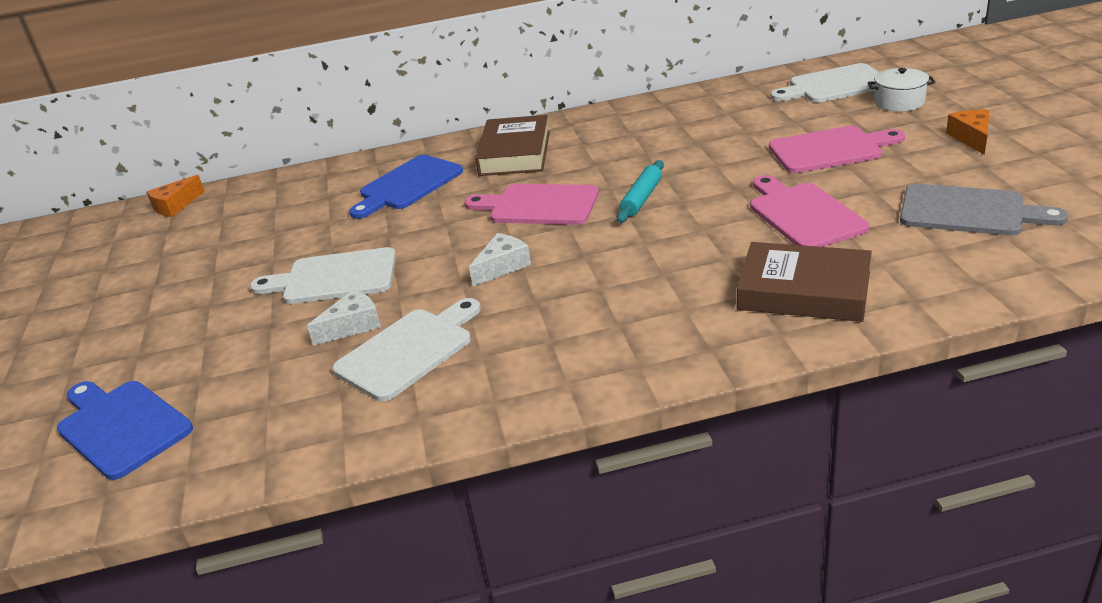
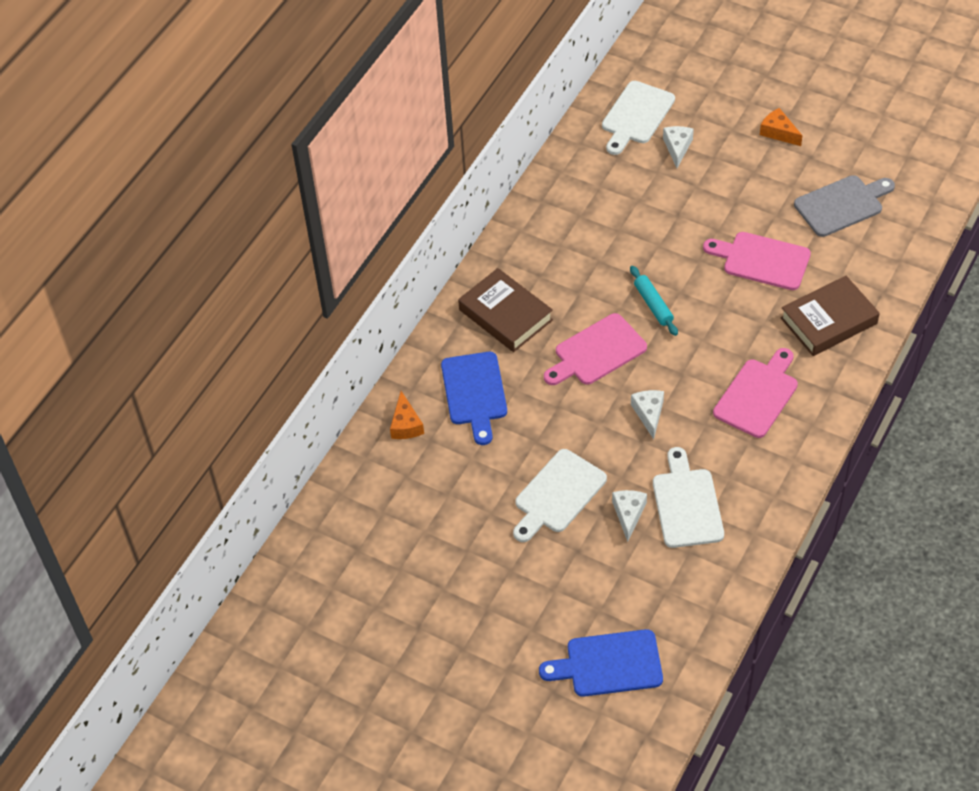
camera: 50 degrees left, 20 degrees up
(175, 206) = (318, 529): orange cheese -> orange cheese (406, 424)
(830, 149) = (710, 190): pink cutting board -> pink cutting board (757, 395)
(841, 114) = (677, 148): none -> white cheese
(899, 102) = (698, 114): white pot -> none

